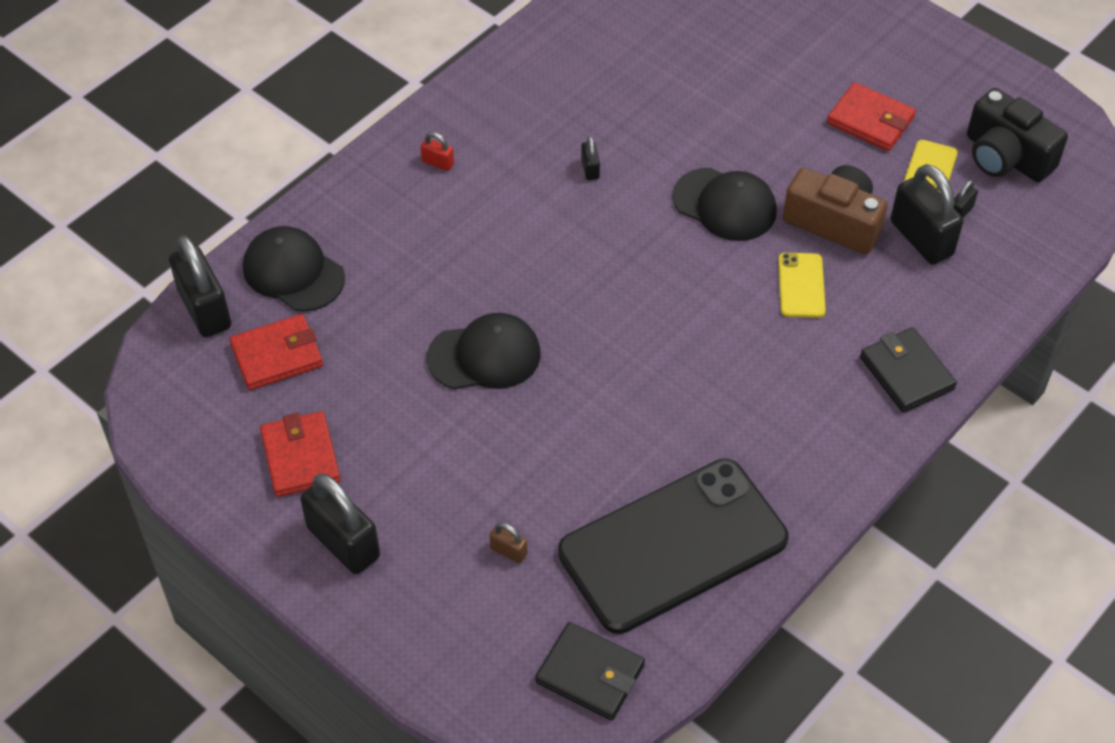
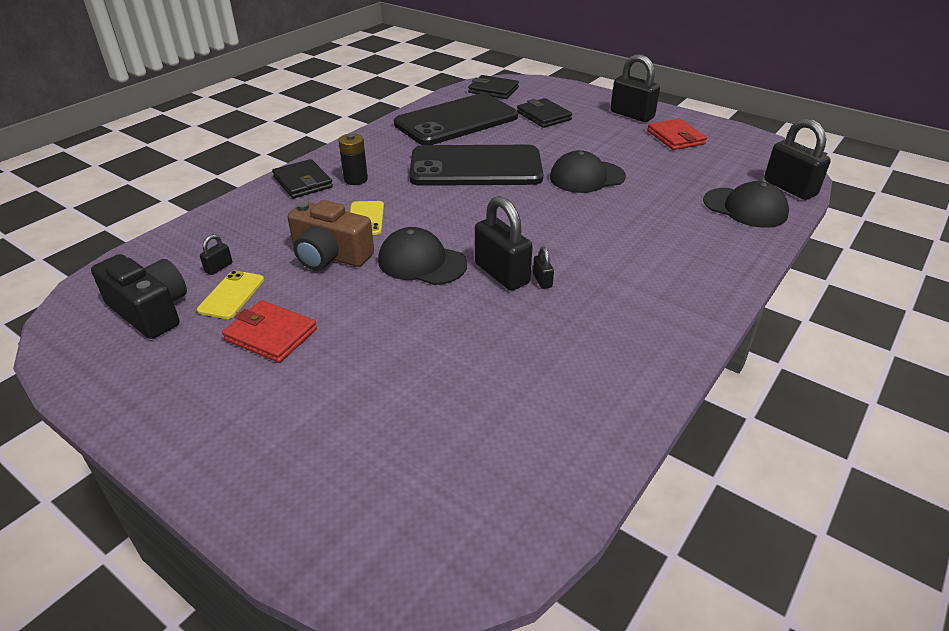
camera: 175 degrees right, 15 degrees down
(277, 355) = (722, 171): red wallet -> none
(438, 163) = (679, 278): red padlock -> none
(508, 551) = (543, 116): brown padlock -> black wallet
(648, 393) = (476, 167): none -> black phone
(829, 374) = (355, 179): none -> black battery
(921, 238) = (261, 249): black padlock -> black padlock (501, 274)

